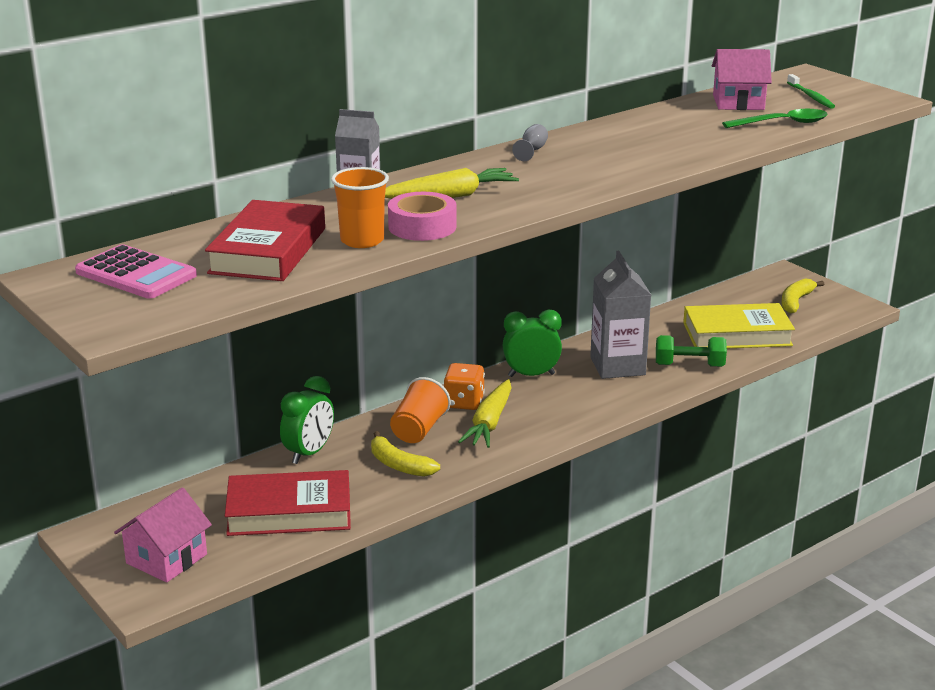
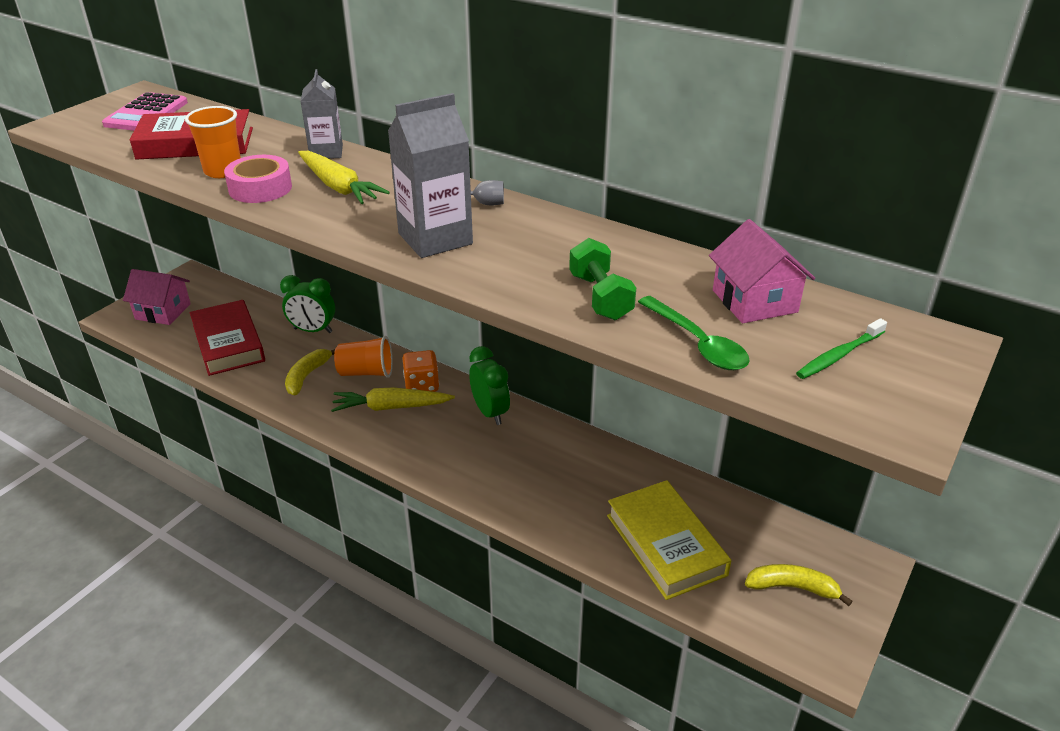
camera: 70 degrees right, 10 degrees up
(617, 366) = (537, 464): grey carton -> grey carton (435, 239)
(689, 365) = (567, 517): green dumbbell -> green dumbbell (600, 297)

